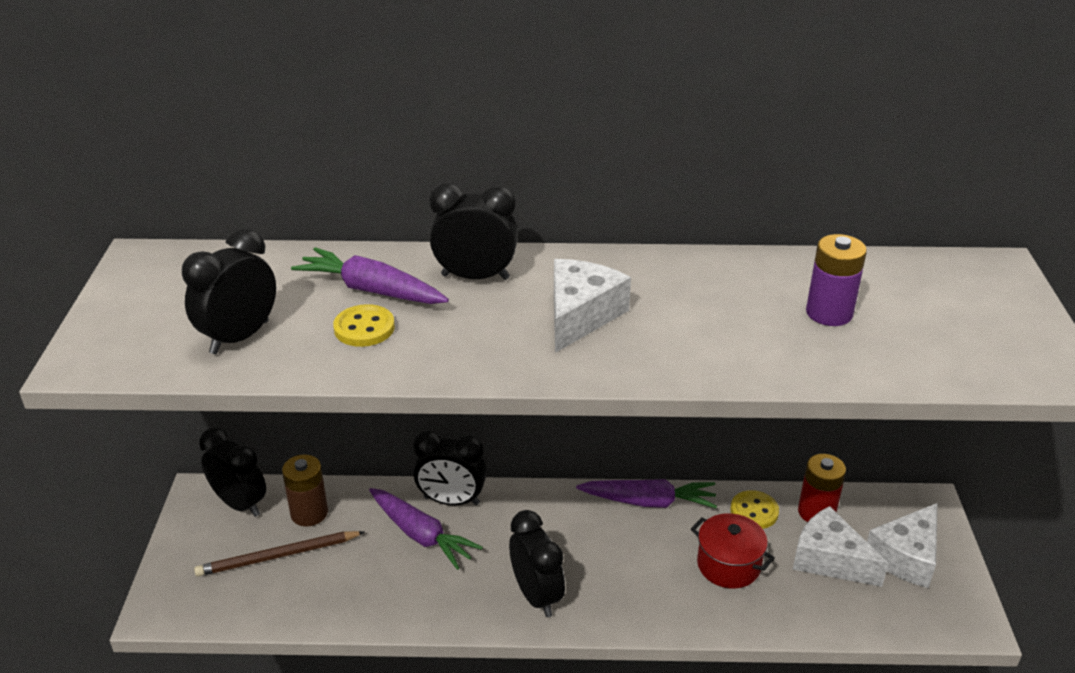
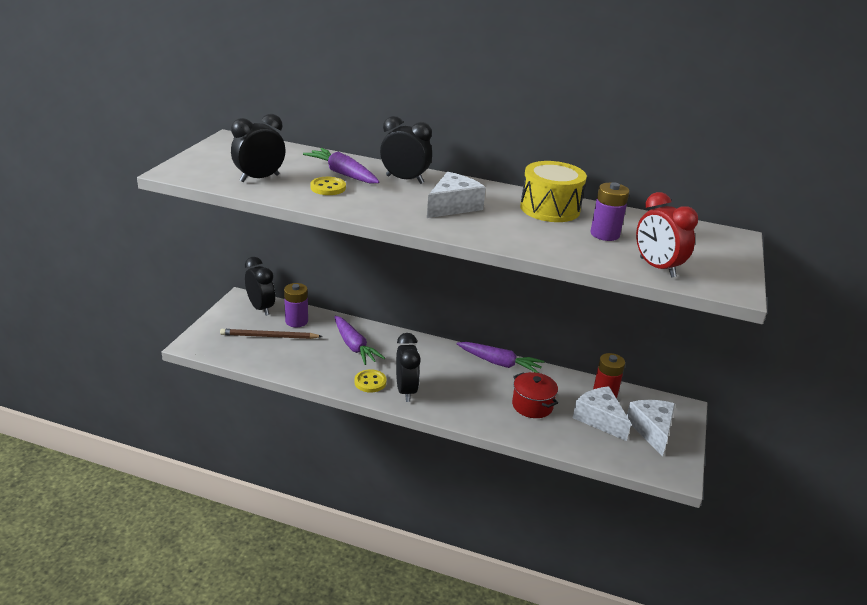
camera: 15 degrees right, 5 degrees down
(309, 513) = (296, 321): brown battery -> purple battery
(451, 501) = (380, 335): black clock -> none
(723, 281) = (550, 209): none -> yellow drum
(754, 511) = (564, 384): yellow button -> yellow button (370, 382)
(906, 556) = (652, 430): white cheese -> white cheese turned 120 degrees clockwise
(937, 361) = (657, 267): none -> red clock

